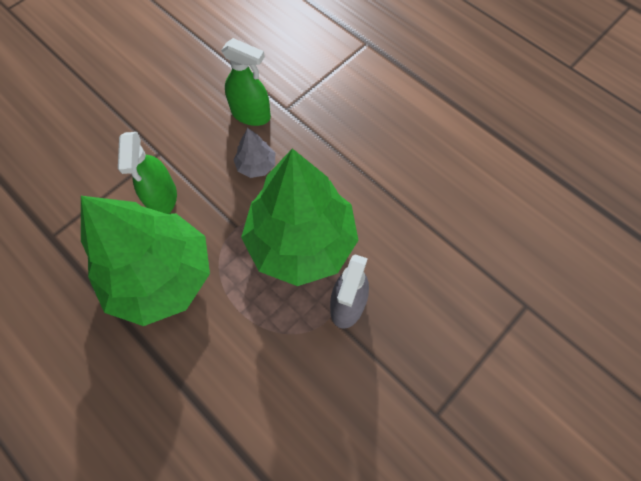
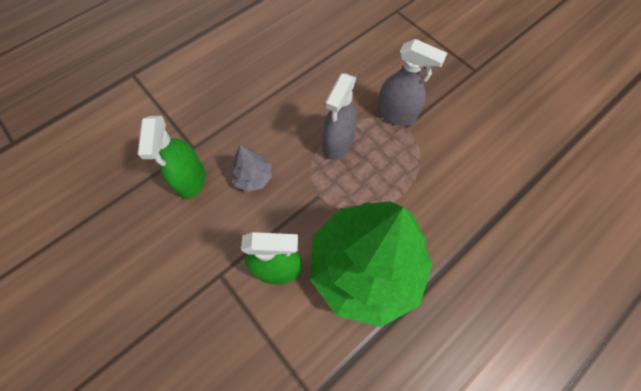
camera: 85 degrees left, 0 degrees up
(251, 114) = (191, 180): green spray bottle -> green spray bottle turned 150 degrees clockwise
(301, 241) = (337, 143): green tree -> grey spray bottle

